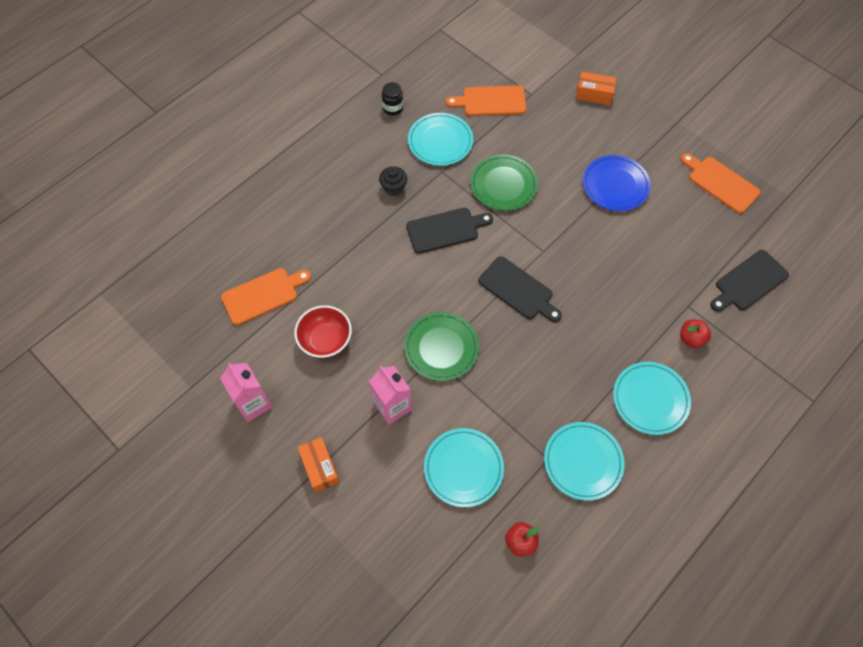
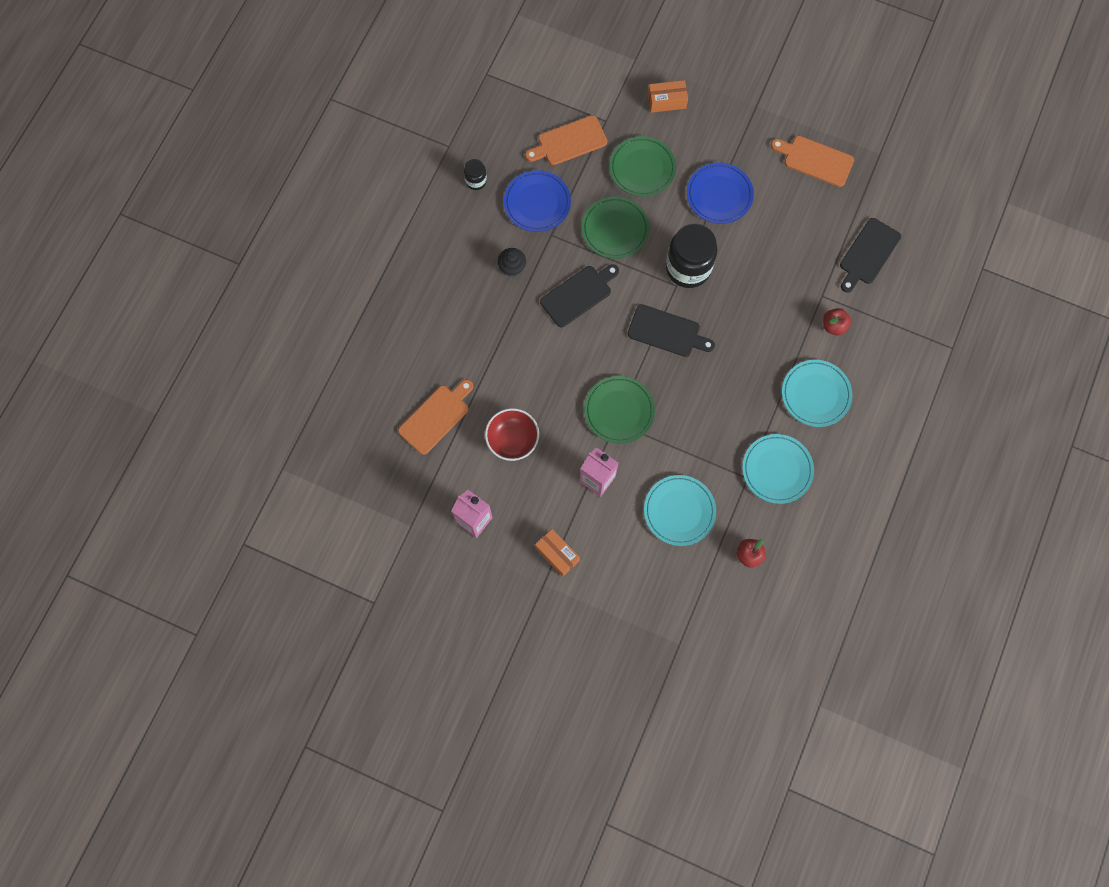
camera: 20 degrees left, 10 degrees up
(440, 141) = (537, 203): turquoise plate -> blue plate
(549, 142) = (642, 168): none -> green plate
(561, 239) = (688, 268): none -> black jar

